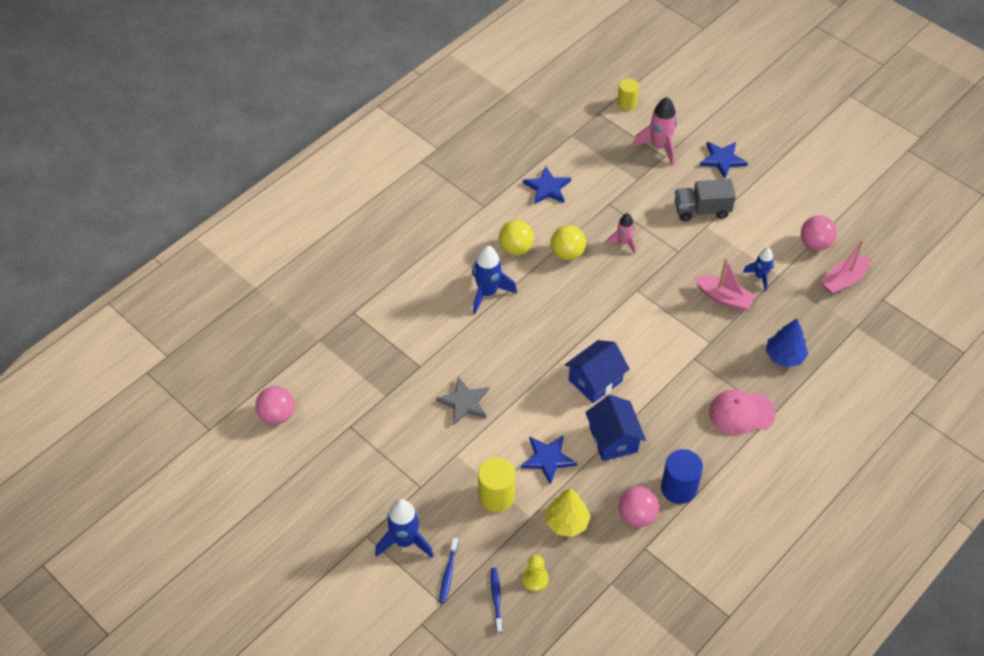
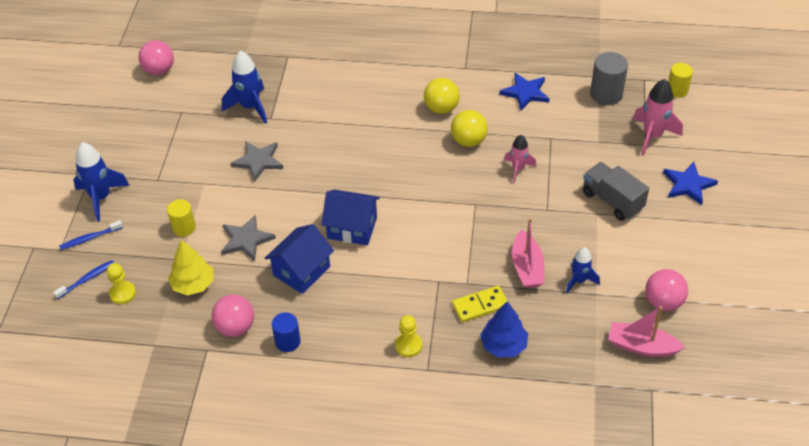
camera: 55 degrees right, 5 degrees down
(487, 293) = (379, 117): blue rocket -> blue rocket (250, 107)
(496, 496) = (184, 228): yellow cylinder -> yellow cylinder, size x0.66
(548, 459) = (246, 240): blue star -> grey star
(593, 144) = (606, 94): none -> grey cylinder
(678, 488) = (287, 341): blue cylinder -> blue cylinder, size x0.66
(737, 347) = (480, 305): none -> yellow domino
(741, 413) = (408, 345): pink cap -> yellow pawn

